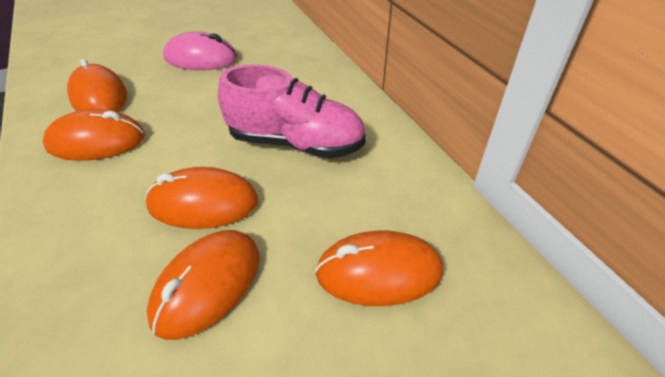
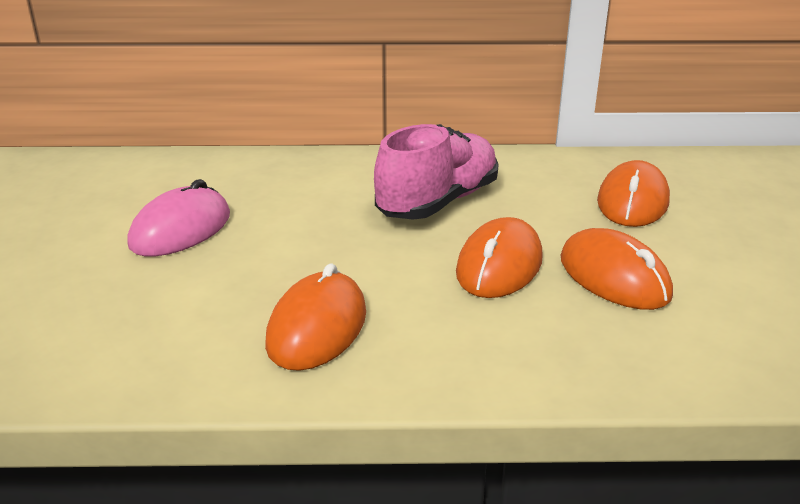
camera: 65 degrees left, 15 degrees down
(99, 96) = (192, 321): orange mouse -> none

